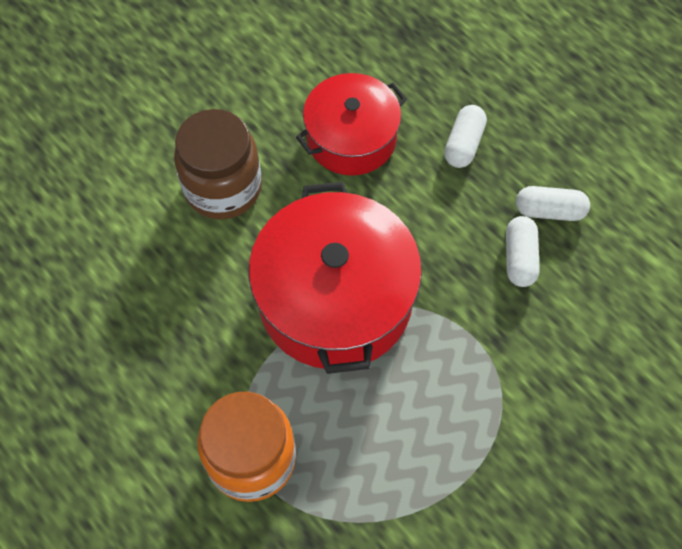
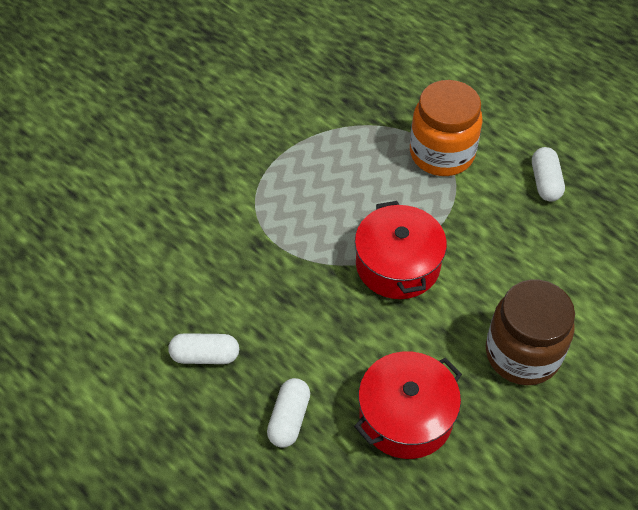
camera: 175 degrees right, 10 degrees down
(335, 299) = (398, 265): red pot -> red pot, size x0.63
(519, 258) = (236, 310): white capsule -> white capsule (545, 182)

